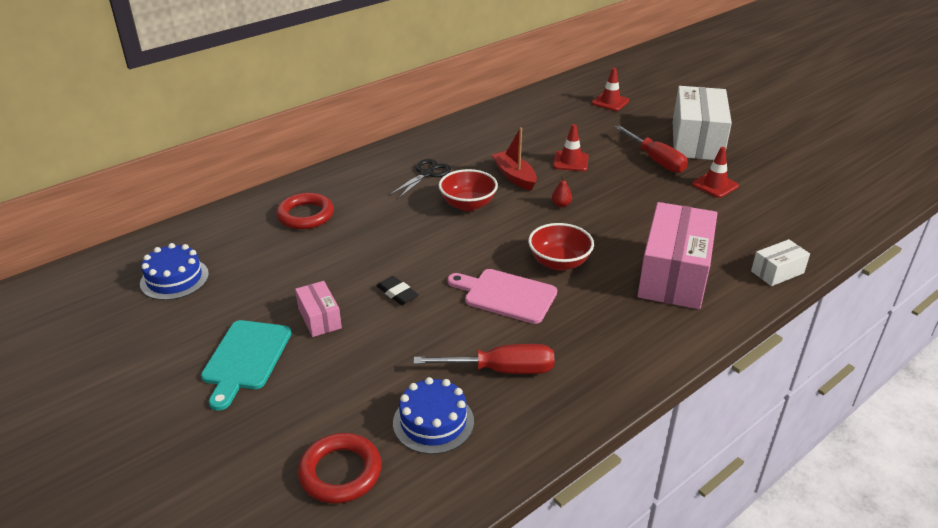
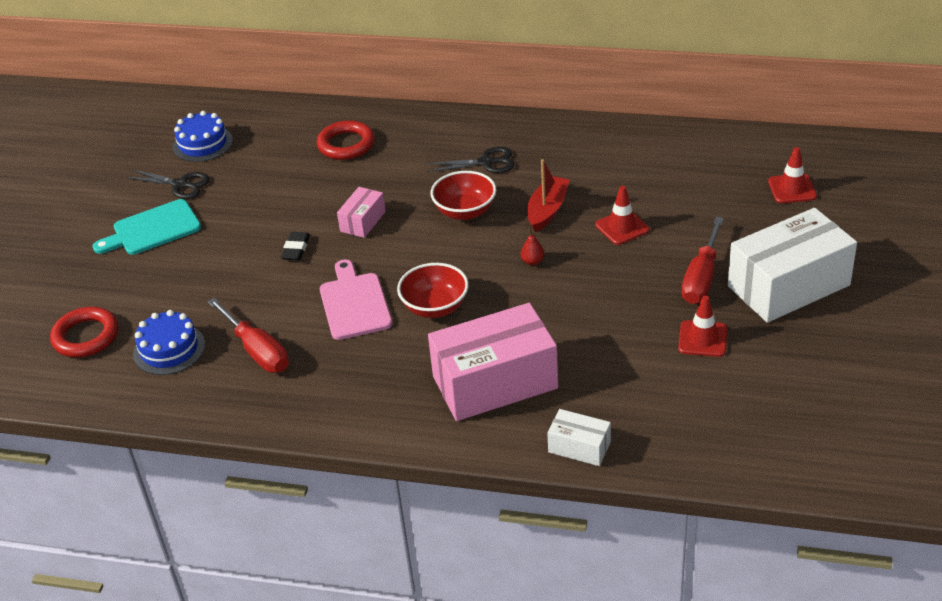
camera: 55 degrees right, 5 degrees up
(209, 315) = (180, 185): none -> black scissors
(319, 318) = (227, 232): pink box -> pink box (363, 221)

